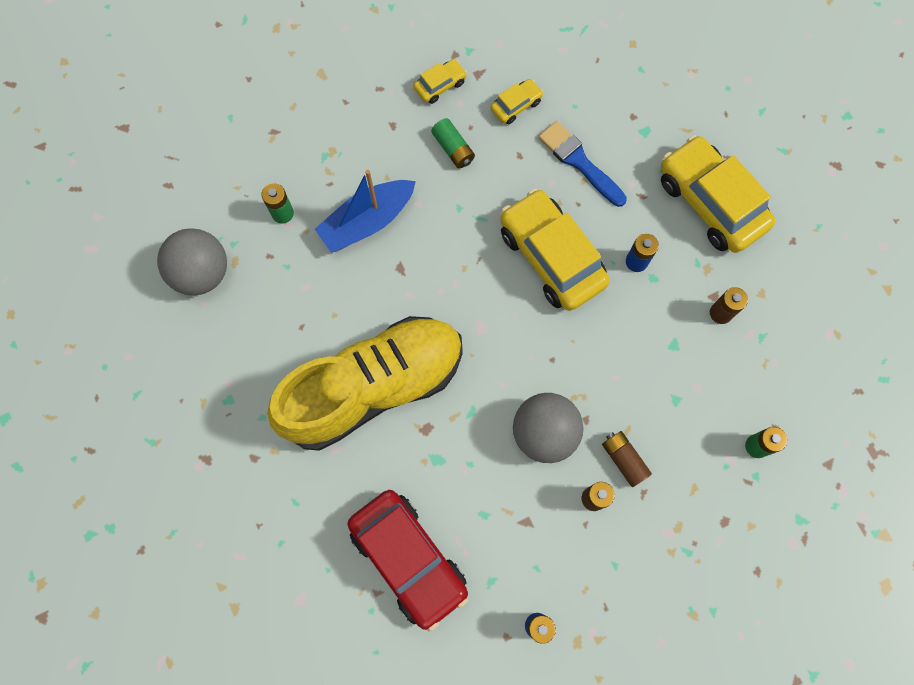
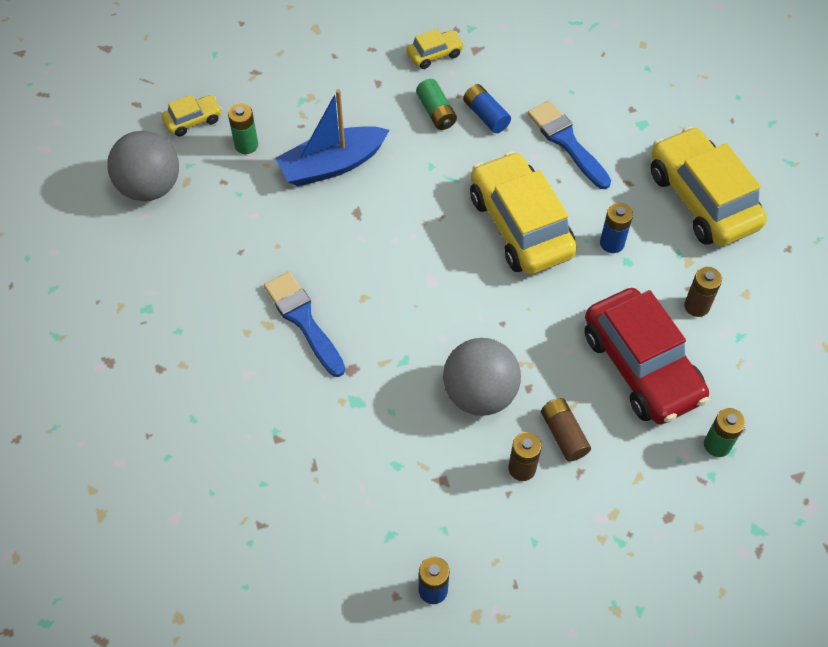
camera: 10 degrees right, 15 degrees down
(373, 387) = (303, 320): yellow shoe -> blue brush
(409, 559) = (303, 496): red car -> red car (641, 366)
(500, 145) = (486, 115): none -> blue battery
(516, 105) = (510, 82): yellow car -> yellow car (193, 120)

